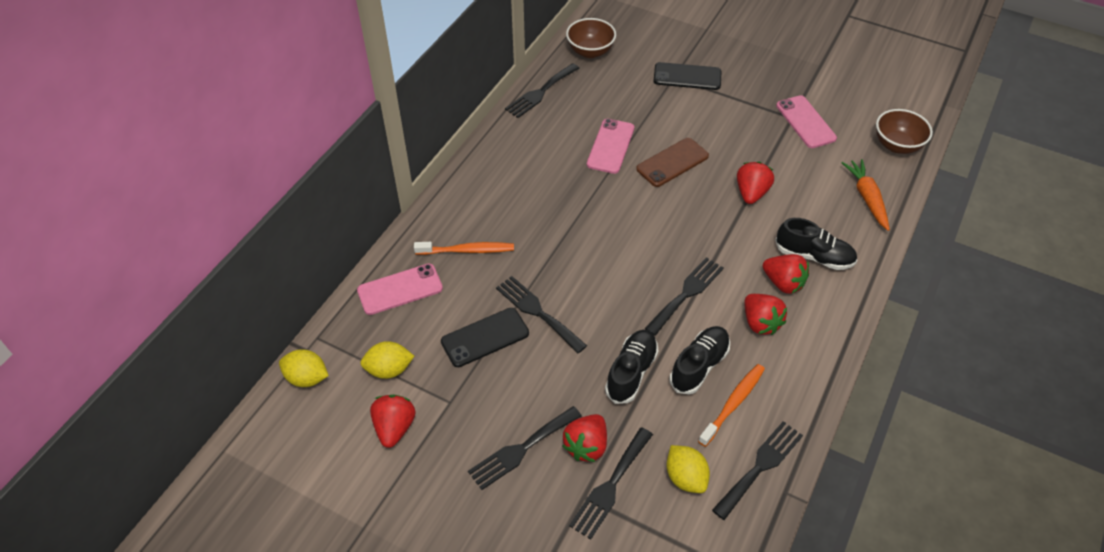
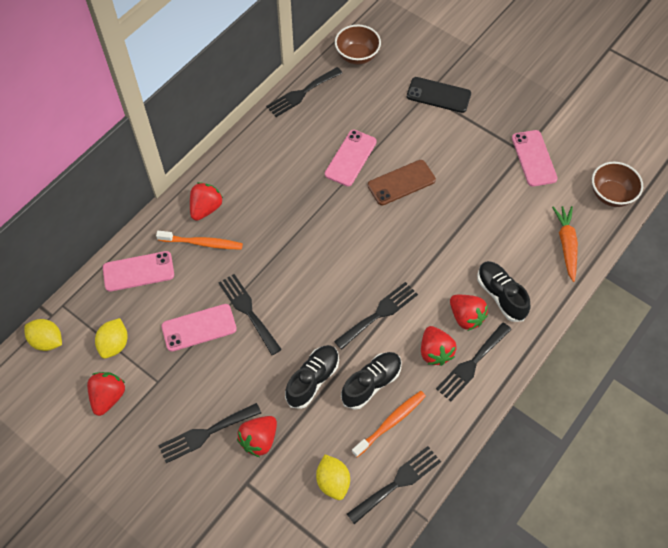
camera: 10 degrees right, 10 degrees up
(389, 369) = (114, 344): yellow lemon -> yellow lemon turned 75 degrees counterclockwise
(485, 337) = (199, 328): black phone -> pink phone
(610, 486) = (270, 478): black fork -> black fork (472, 364)
(751, 193) = (463, 224): red strawberry -> red strawberry (206, 208)
(813, 256) = (500, 295): black shoe -> black shoe turned 150 degrees counterclockwise

